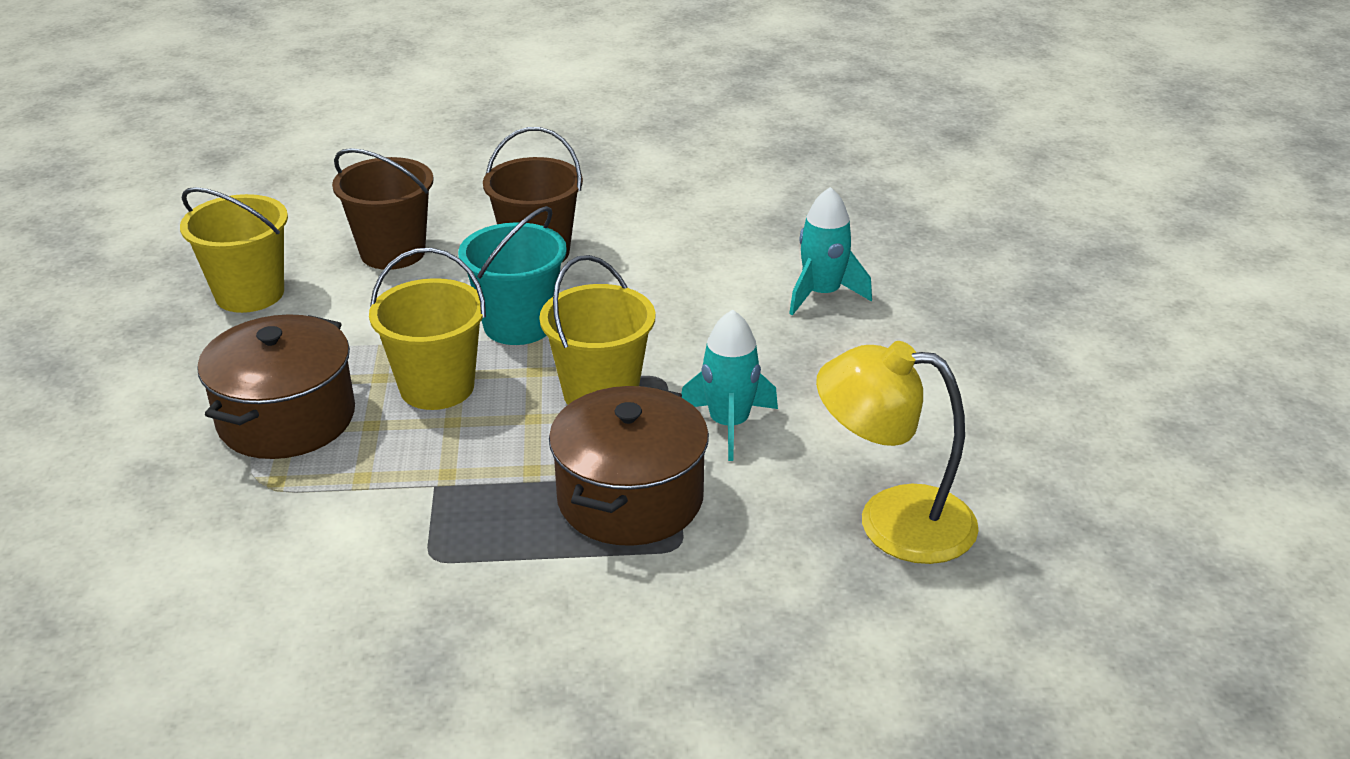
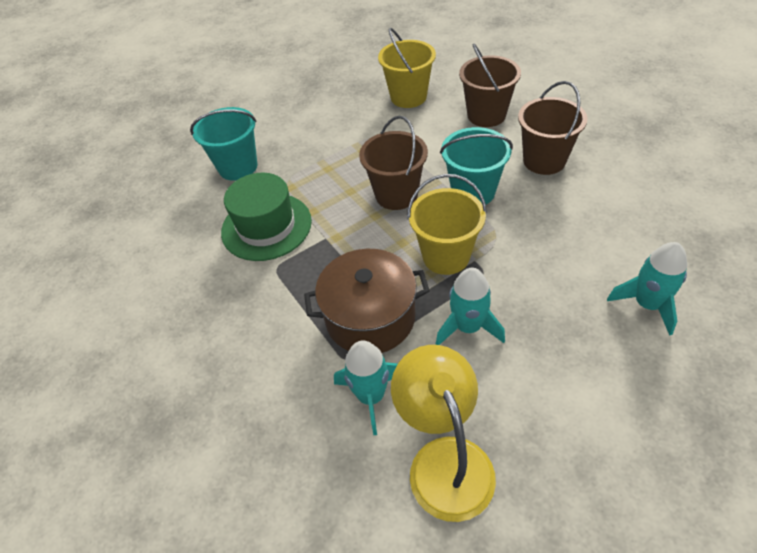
camera: 65 degrees right, 15 degrees up
(135, 524) = (238, 167): none -> turquoise bucket
(286, 418) = (333, 163): brown pot -> none
(329, 538) = (266, 226): none -> green hat
(437, 387) = (396, 195): yellow bucket -> brown bucket
(755, 546) = (371, 396): none -> turquoise rocket

